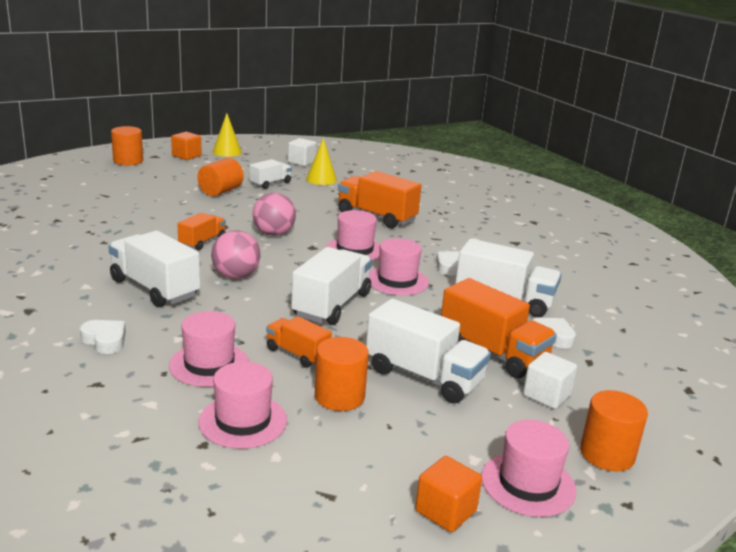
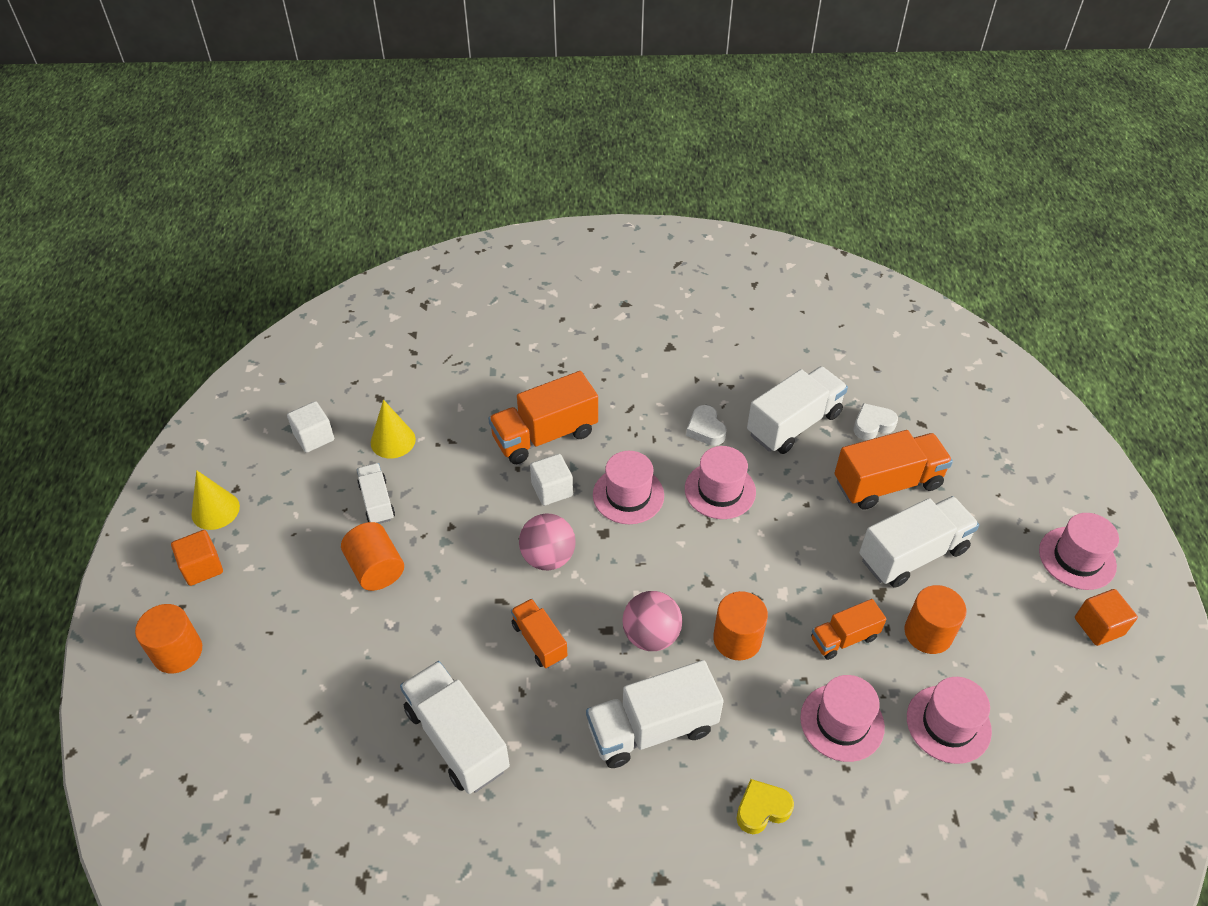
camera: 60 degrees left, 25 degrees up
(105, 340) = (762, 809): white heart -> yellow heart
(332, 305) = (753, 570): white truck -> white truck (457, 739)
(546, 395) = (965, 482): white cube -> white cube (552, 489)
(607, 454) = (1052, 489): orange cylinder -> orange cylinder (737, 639)

